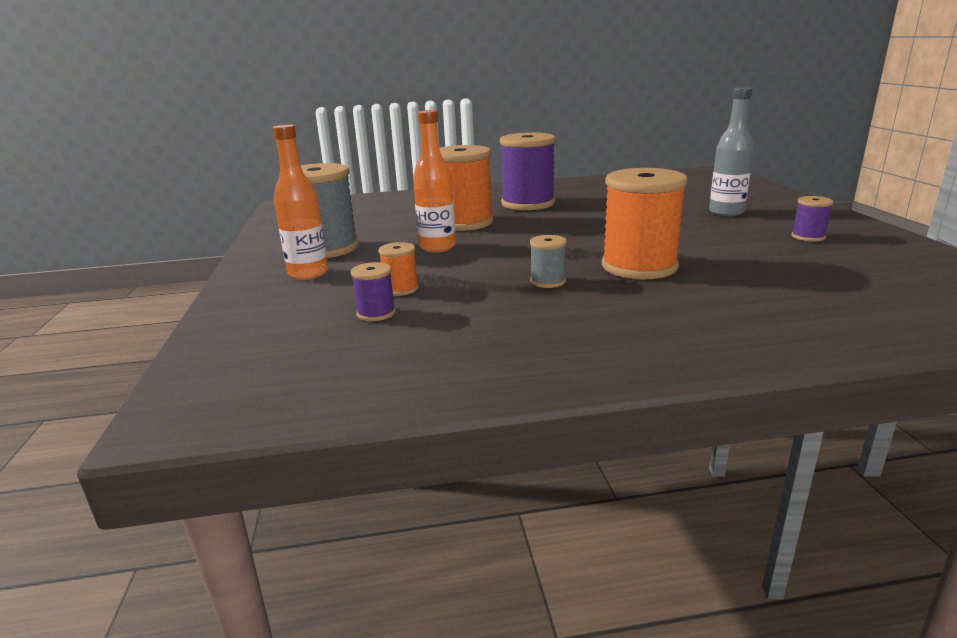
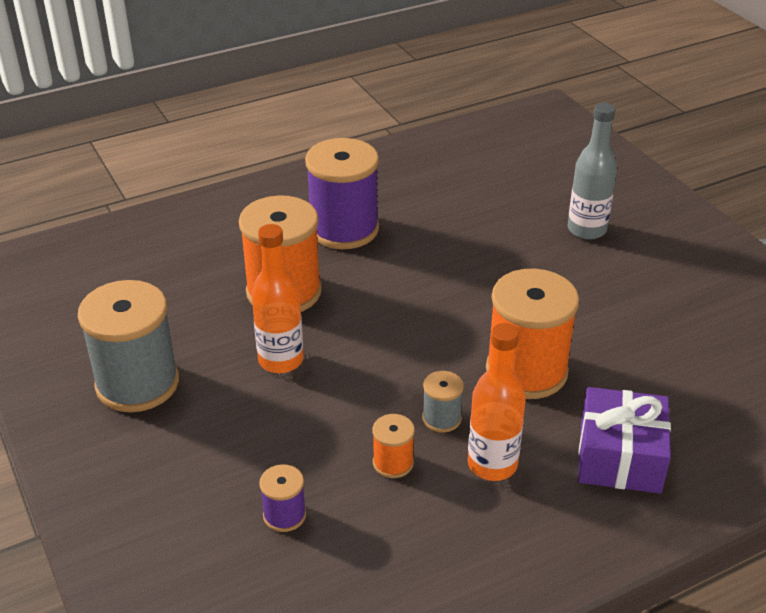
camera: 20 degrees left, 15 degrees up
(308, 273) = (152, 446): orange bottle -> orange bottle (492, 464)
(401, 289) = (285, 461): orange spool -> orange spool (393, 463)
(711, 316) = (620, 457): none -> purple gift
(808, 237) = (681, 280): purple spool -> none

